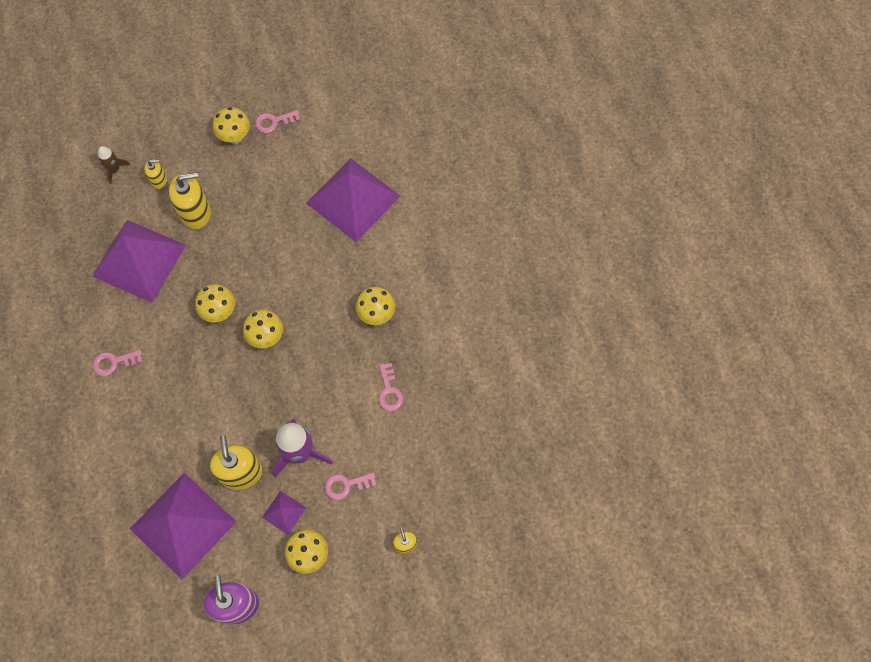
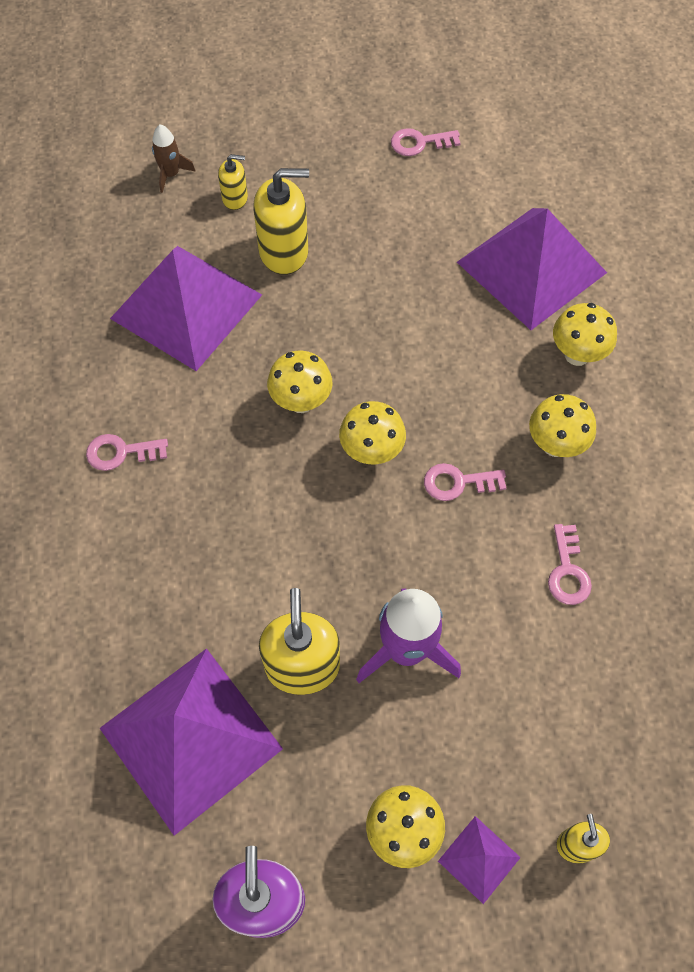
camera: 10 degrees right, 5 degrees down
(235, 137) = (358, 155): yellow mushroom -> yellow mushroom (577, 354)
(284, 512) = (367, 747): purple pyramid -> purple pyramid (479, 859)
(346, 485) = (480, 719): pink key -> pink key (458, 482)

